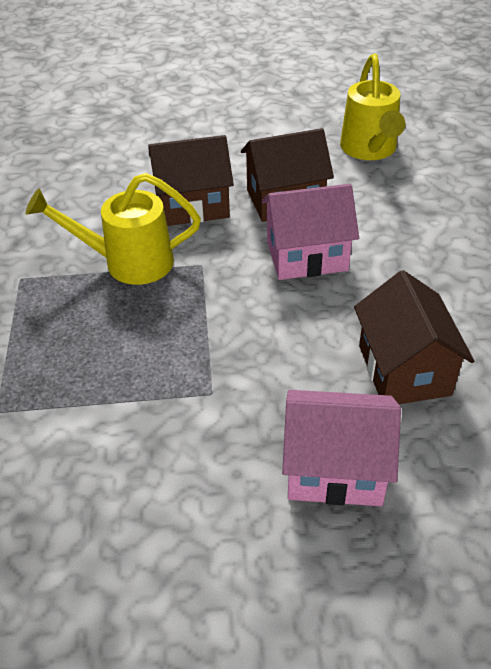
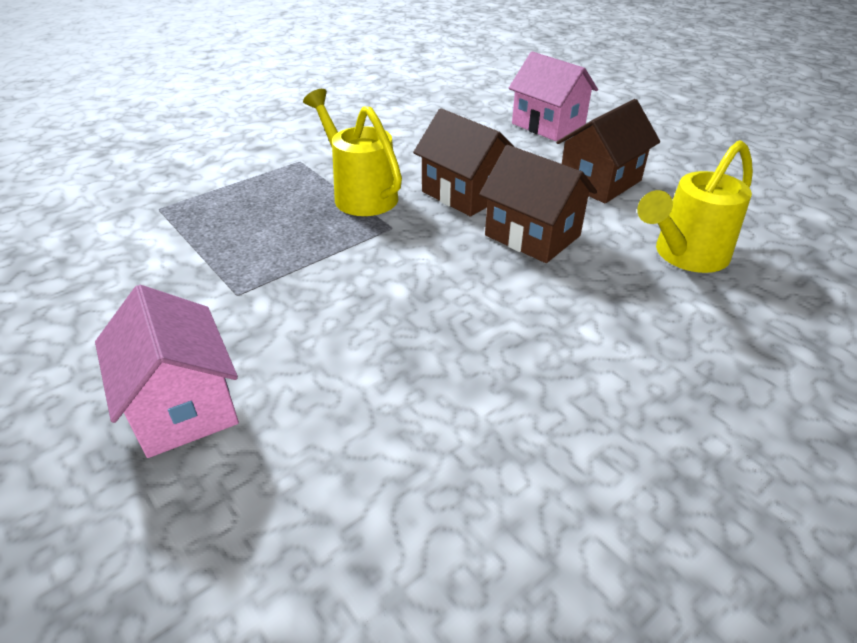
camera: 55 degrees right, 5 degrees down
(306, 256) = (465, 278): pink house -> pink house (548, 125)
(404, 370) = (354, 406): brown house -> brown house (600, 182)

